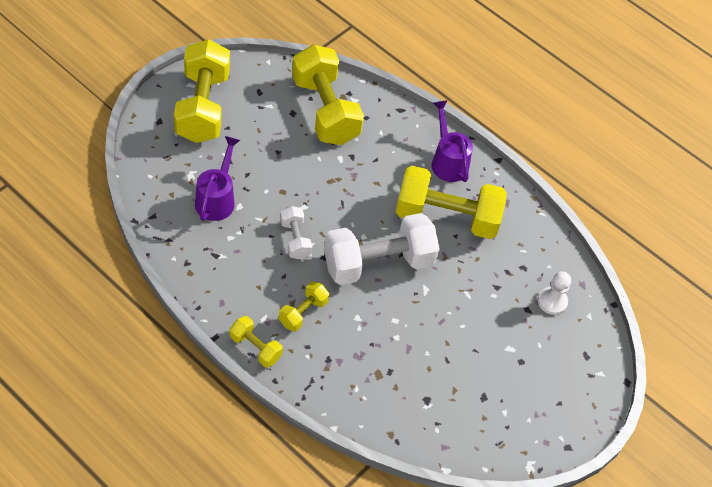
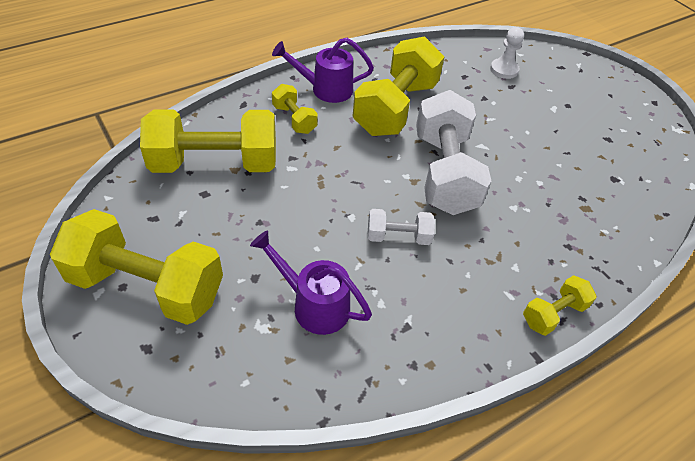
camera: 70 degrees left, 5 degrees down
(303, 313) = (504, 254): yellow dumbbell -> yellow dumbbell (294, 119)

